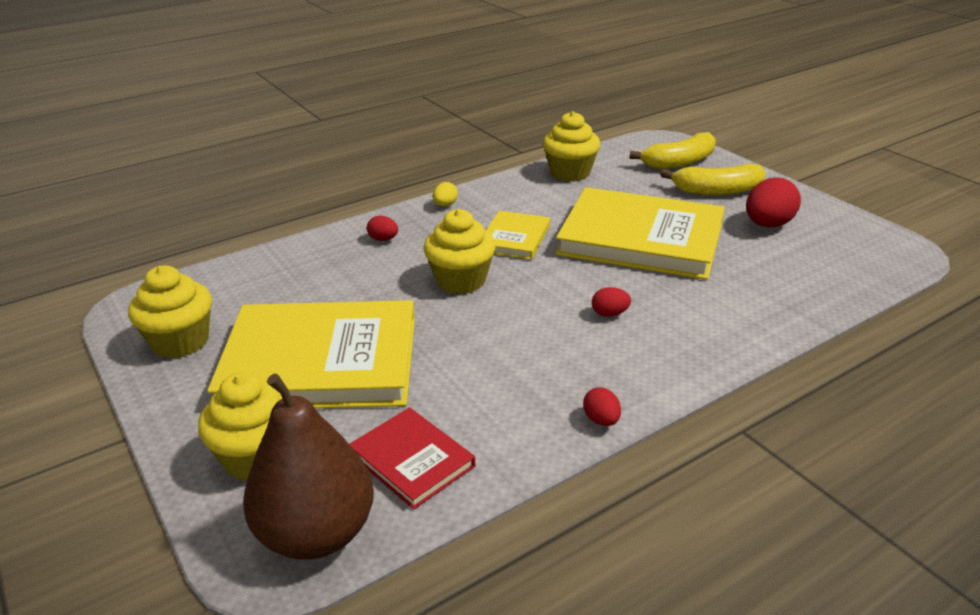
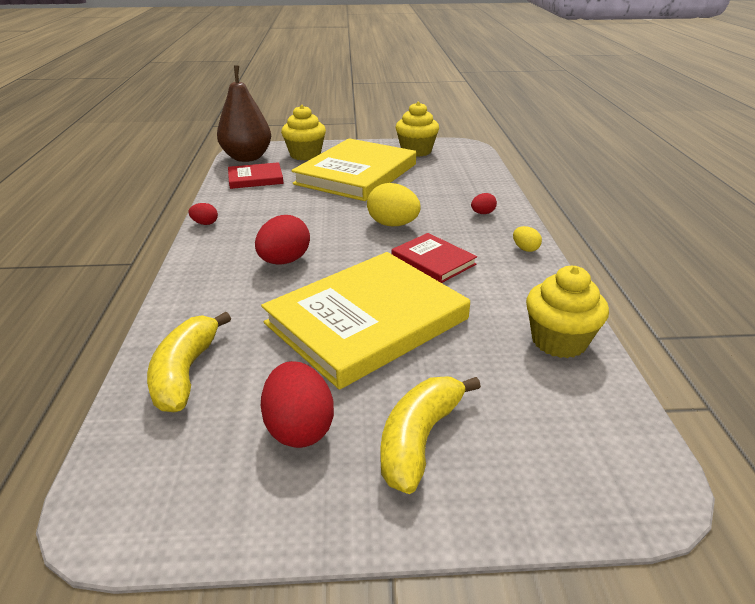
camera: 120 degrees right, 0 degrees up
(461, 280) = (393, 224): yellow cupcake -> yellow egg
(514, 238) = (433, 261): yellow book -> red book
(609, 314) = (284, 261): red egg -> red egg, size x1.94
(679, 162) = (539, 456): yellow banana -> yellow banana (185, 372)

